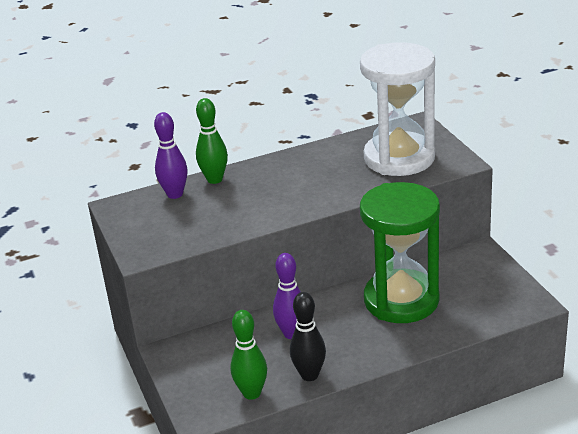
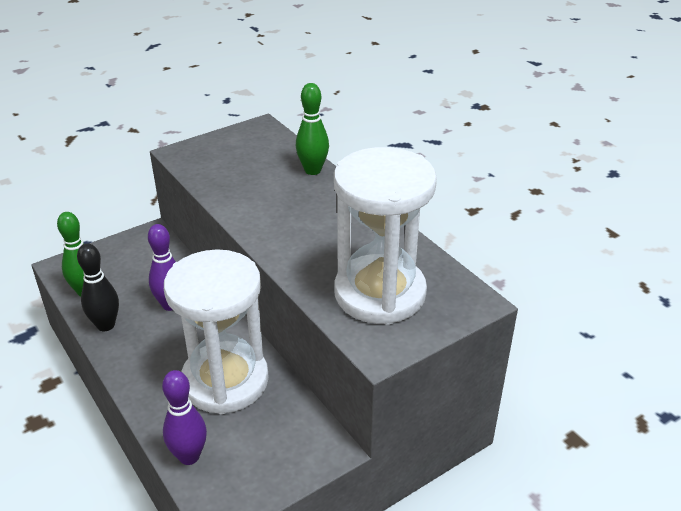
camera: 75 degrees right, 5 degrees up
(175, 194) = (282, 153): purple bowling pin -> purple bowling pin (189, 456)
(401, 300) = (225, 381): green hourglass -> white hourglass

